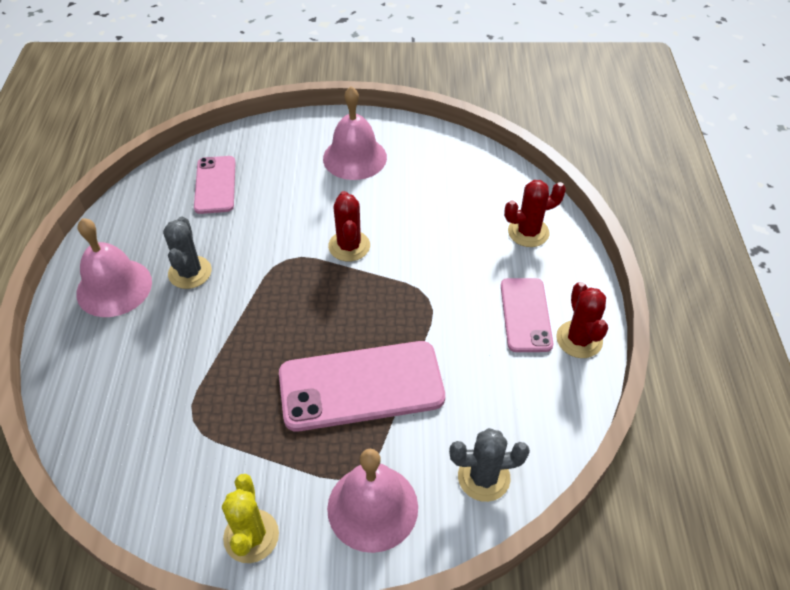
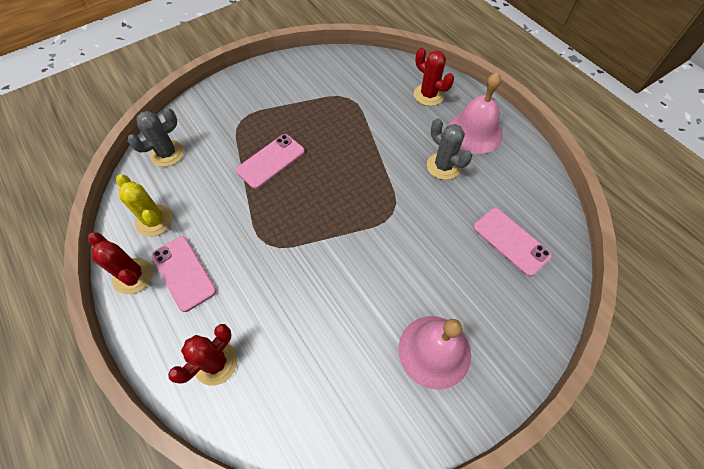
camera: 145 degrees right, 10 degrees up
(251, 536) = (273, 74): yellow cactus -> yellow cactus (154, 220)
(349, 246) = (357, 251): red cactus -> red cactus (428, 95)
(361, 386) = (271, 161): pink phone -> pink phone, size x0.60
(372, 507) = (222, 111): pink bell -> none

